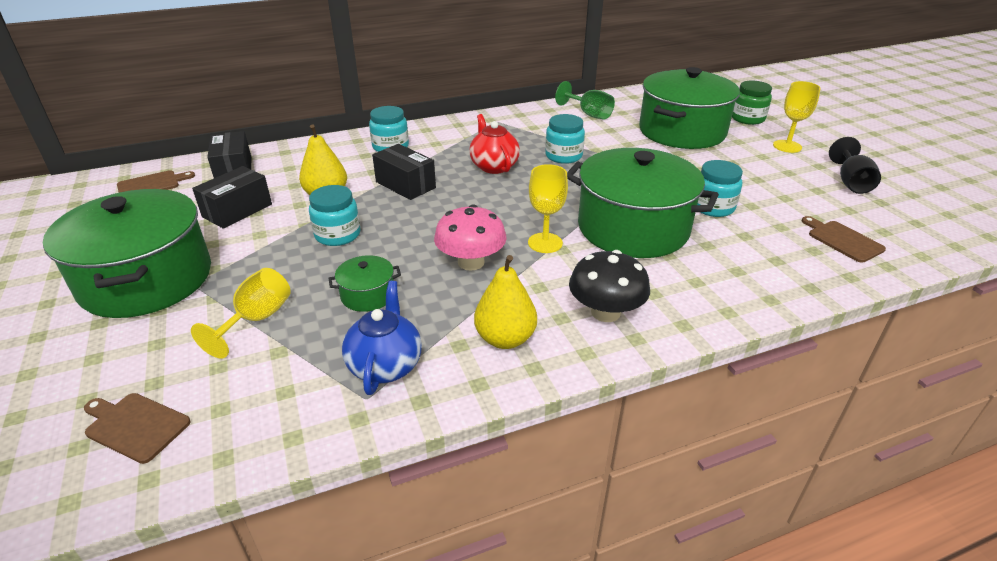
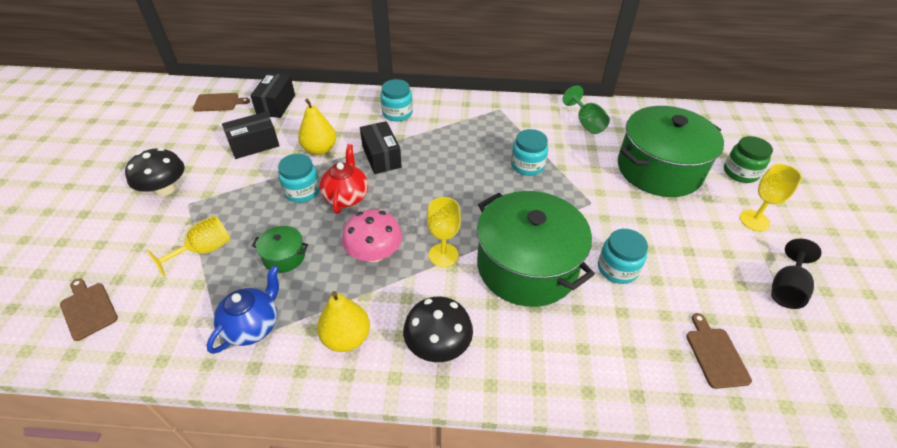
camera: 25 degrees right, 10 degrees up
(147, 280) = (165, 189): green pot -> black mushroom
(494, 166) = (461, 159): red teapot -> red teapot (346, 197)

